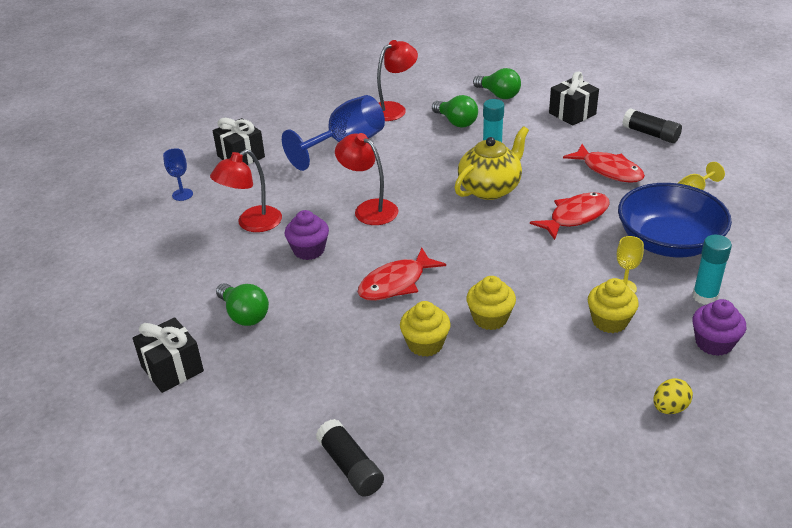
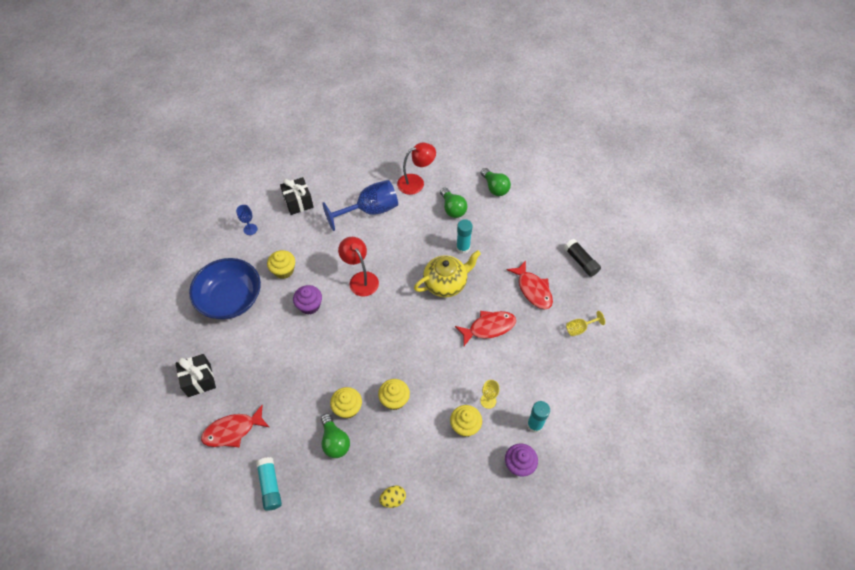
camera: 15 degrees right, 20 degrees up
(244, 315) = (253, 349): green light bulb -> green light bulb (335, 441)
(252, 224) = (284, 270): red lamp -> yellow cupcake
(350, 466) = (270, 486): black glue stick -> turquoise glue stick
(396, 283) = (351, 351): red fish -> red fish (232, 430)
(572, 114) = (536, 223): black gift -> none
(668, 242) = (537, 370): blue bowl -> blue bowl (230, 299)
(669, 408) = (466, 505): yellow egg -> yellow egg (393, 499)

